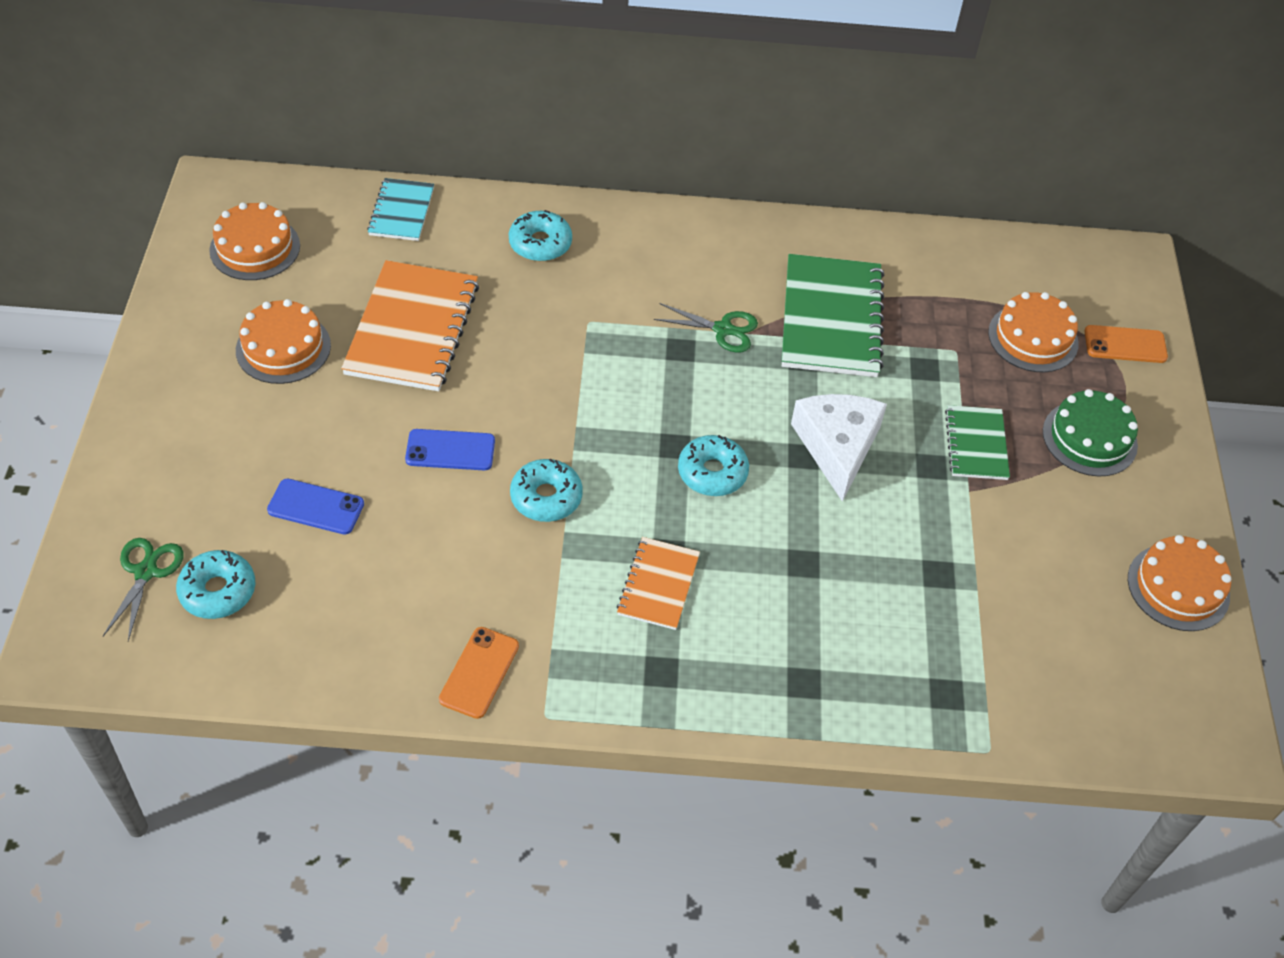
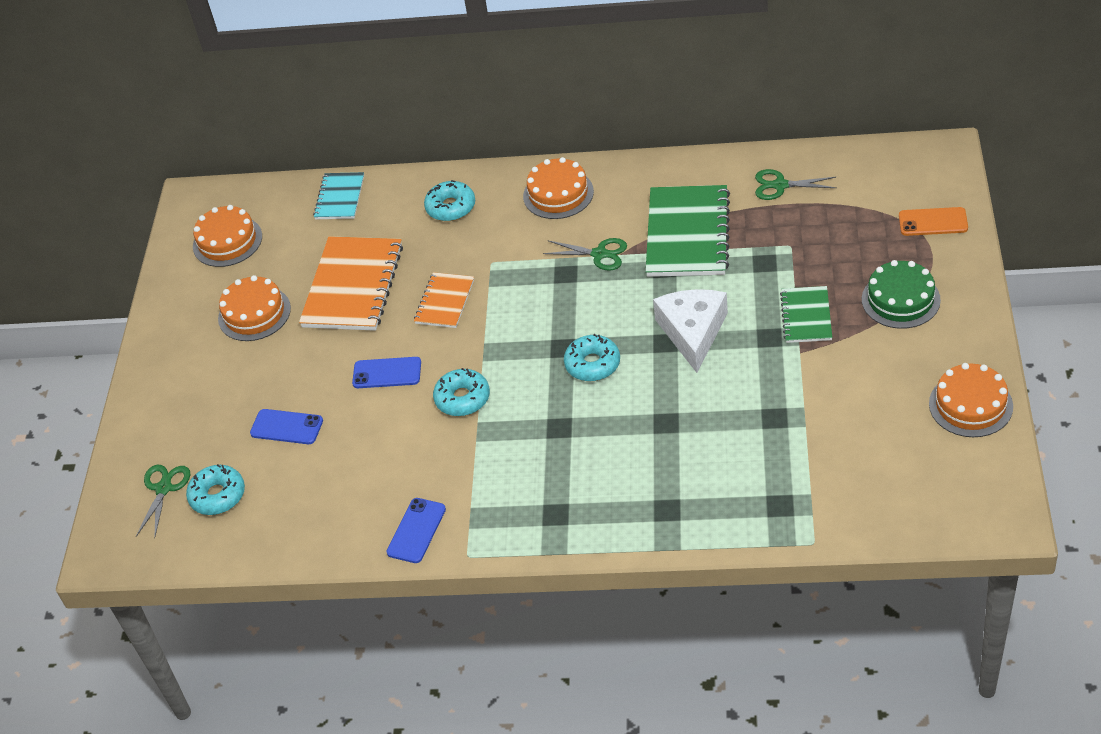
camera: 10 degrees right, 5 degrees down
(479, 672) = (416, 531): orange phone -> blue phone
(658, 585) = (551, 452): orange notebook -> orange notebook (444, 302)
(942, 273) = (780, 185): none -> green scissors
(1033, 338) = (855, 227): orange cake -> orange cake (558, 194)

